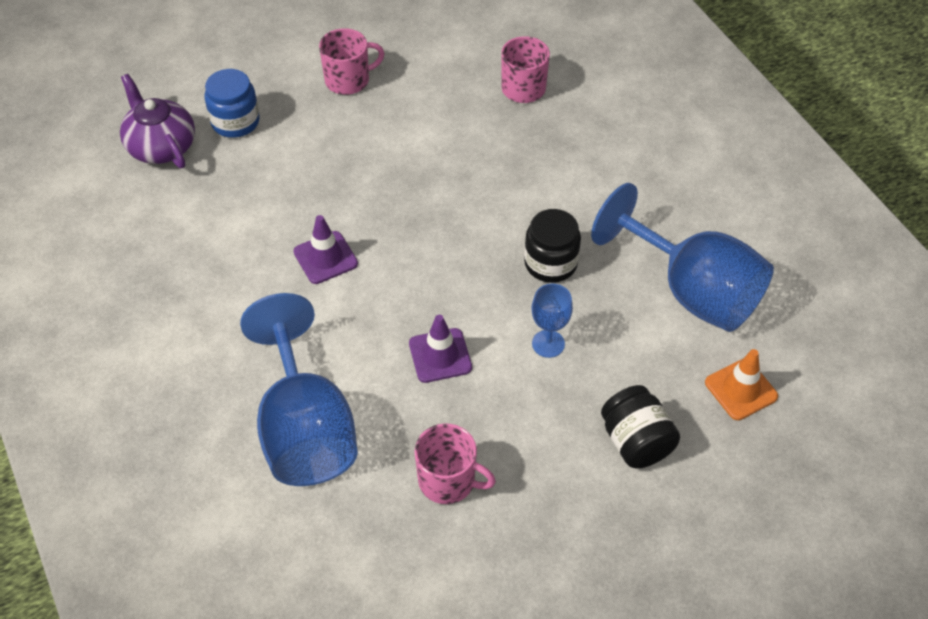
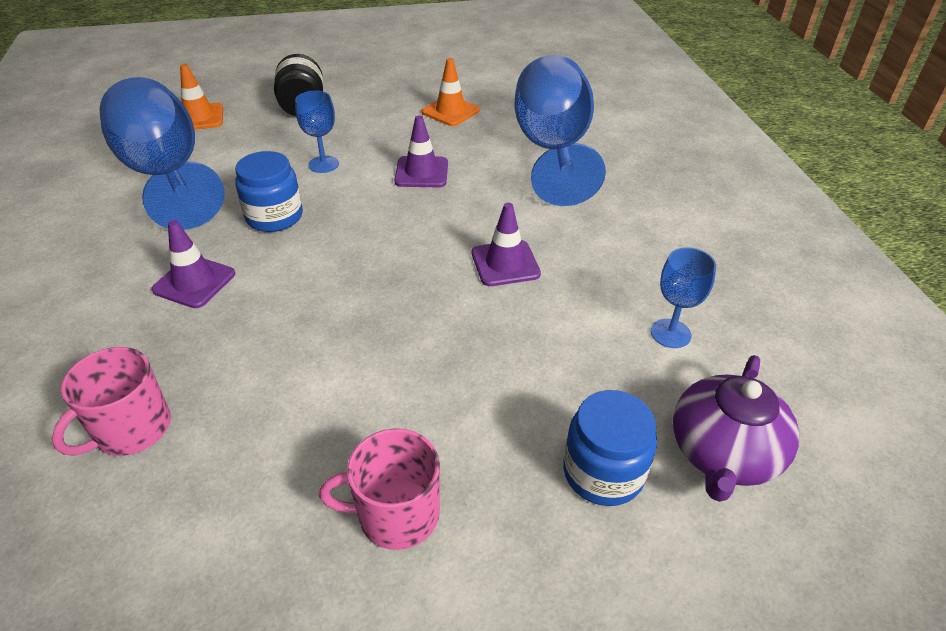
camera: 165 degrees left, 10 degrees down
(161, 146) = (723, 453): purple teapot -> purple teapot turned 45 degrees clockwise
(187, 221) = (670, 333): none -> blue goblet
(448, 480) = (450, 111): pink mug -> orange traffic cone
(550, 263) = (274, 217): black jar -> blue jar
(567, 186) = (194, 282): none -> purple traffic cone

